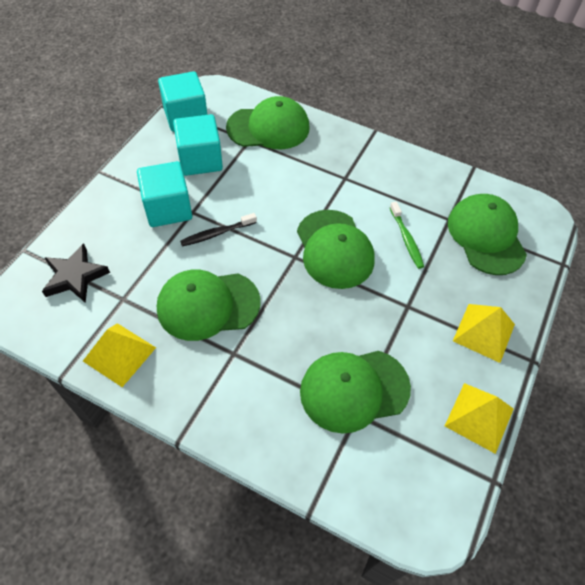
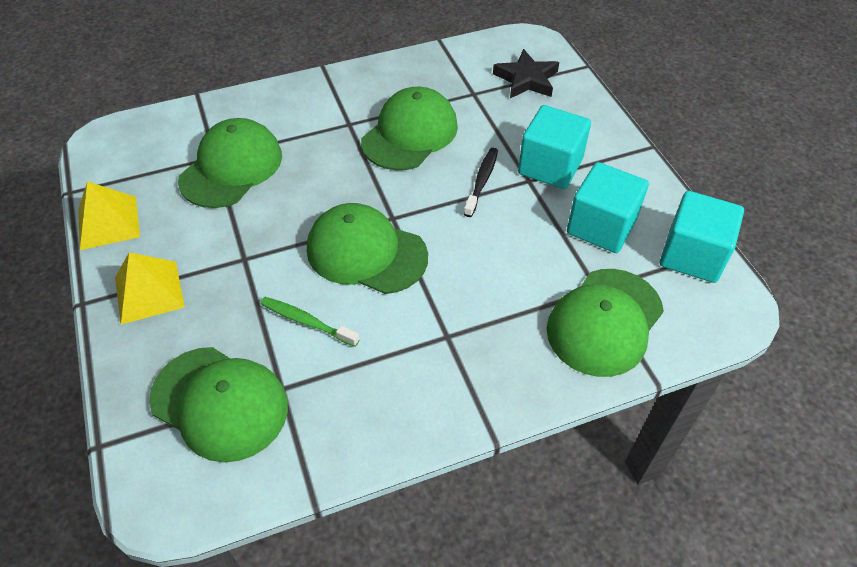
camera: 135 degrees right, 5 degrees down
(119, 354) = (423, 70): yellow pyramid -> none

